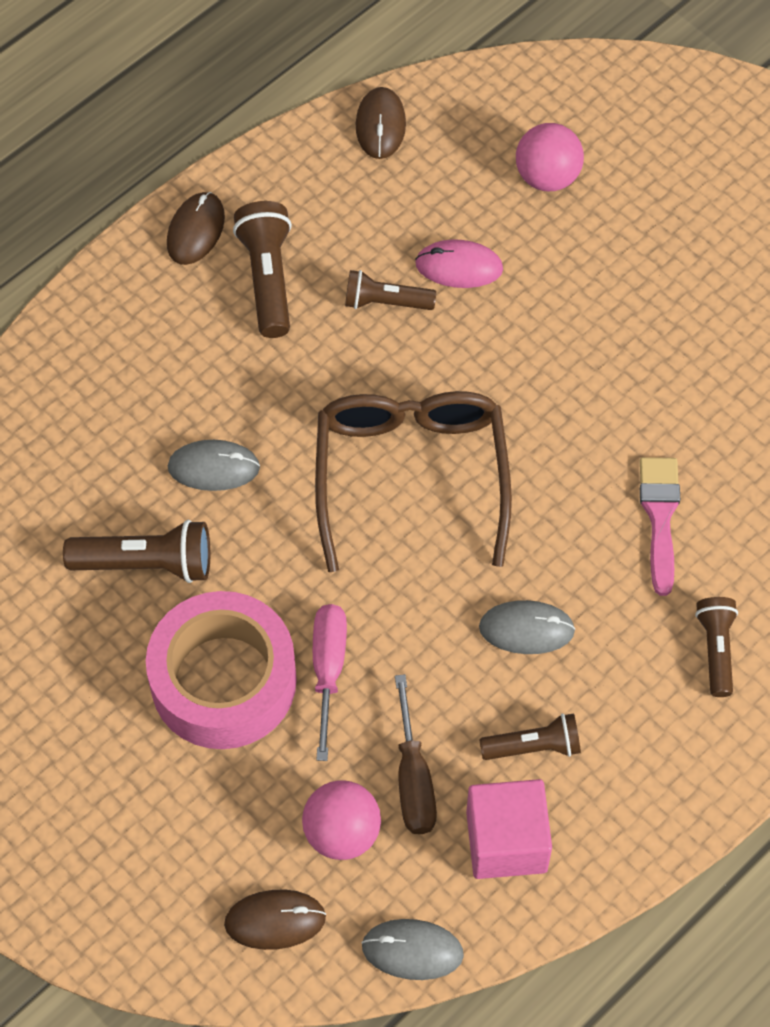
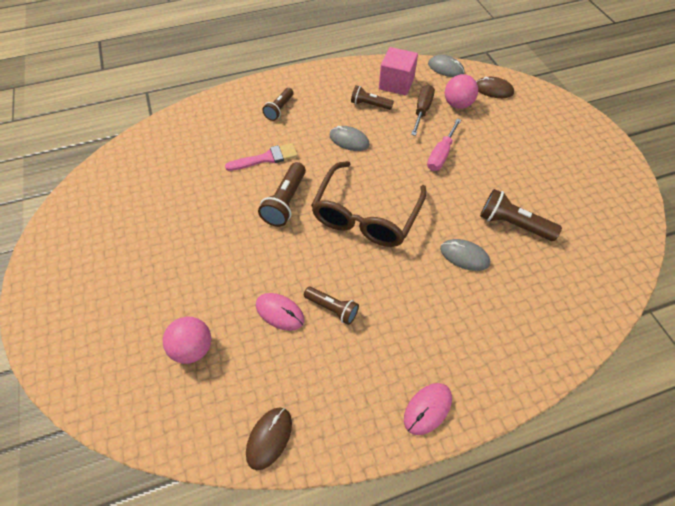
camera: 155 degrees left, 5 degrees down
(196, 230) = (427, 409): brown mouse -> pink mouse
(223, 681) = (489, 166): pink tape -> none
(267, 278) = (394, 353): brown flashlight -> brown flashlight (285, 202)
(660, 517) = (266, 158): pink brush -> pink brush turned 135 degrees counterclockwise

